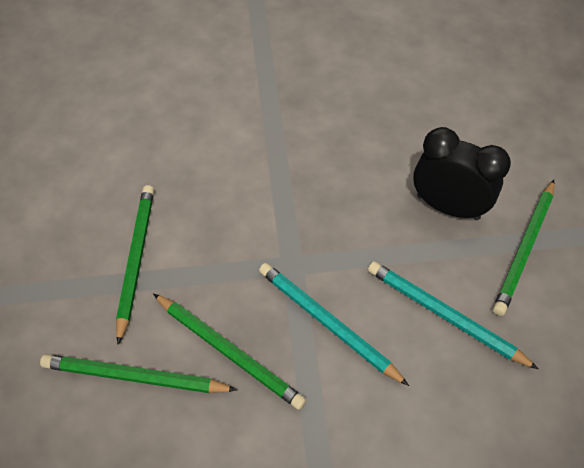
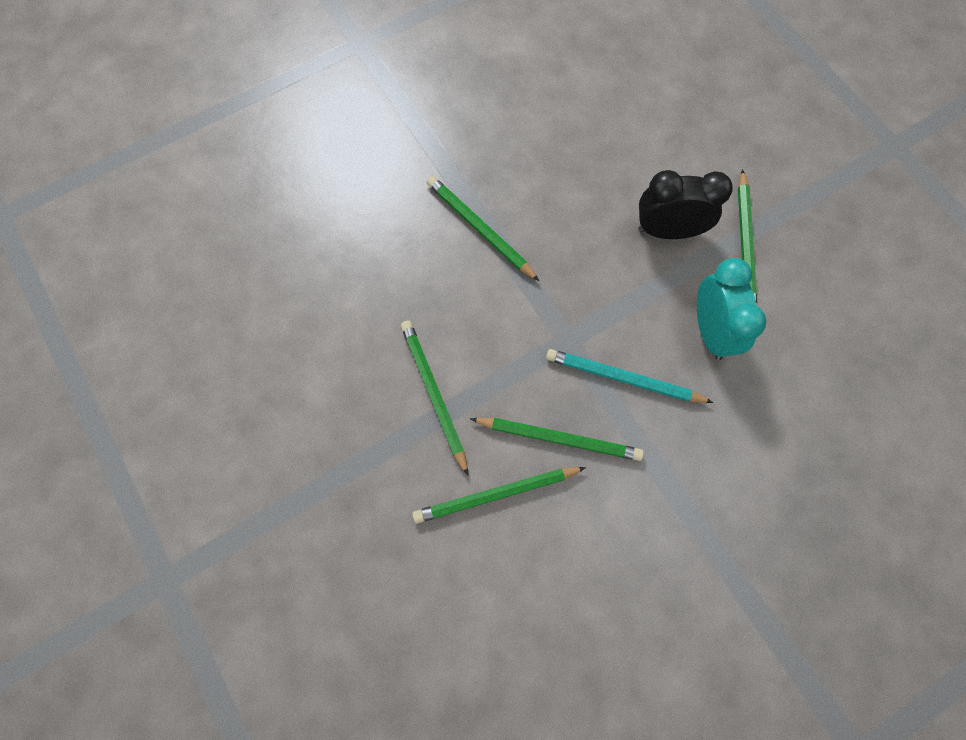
camera: 25 degrees left, 15 degrees up
(265, 140) = (480, 229): none -> green pencil
(444, 316) = (710, 331): turquoise pencil -> turquoise clock

